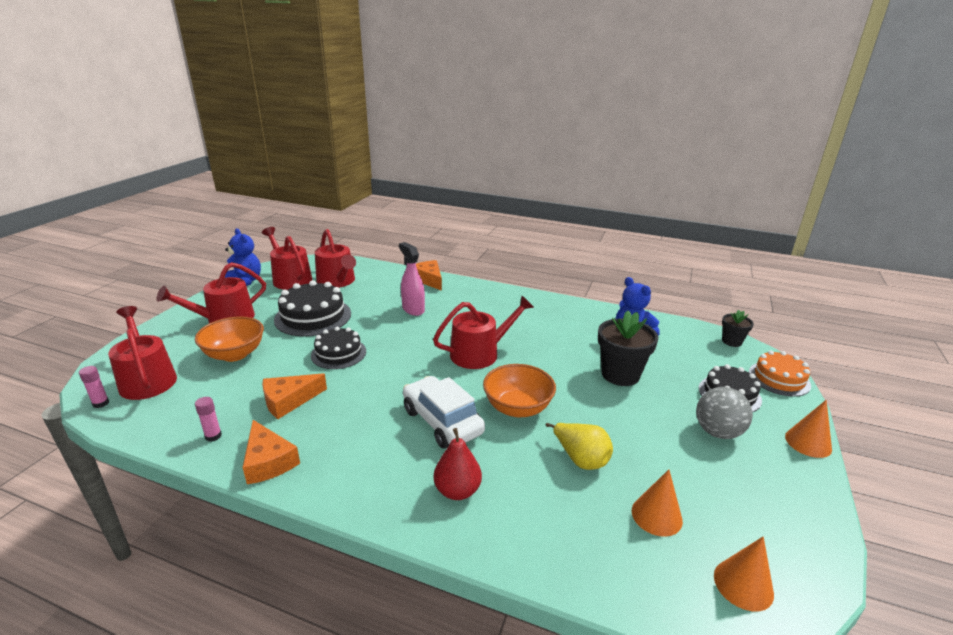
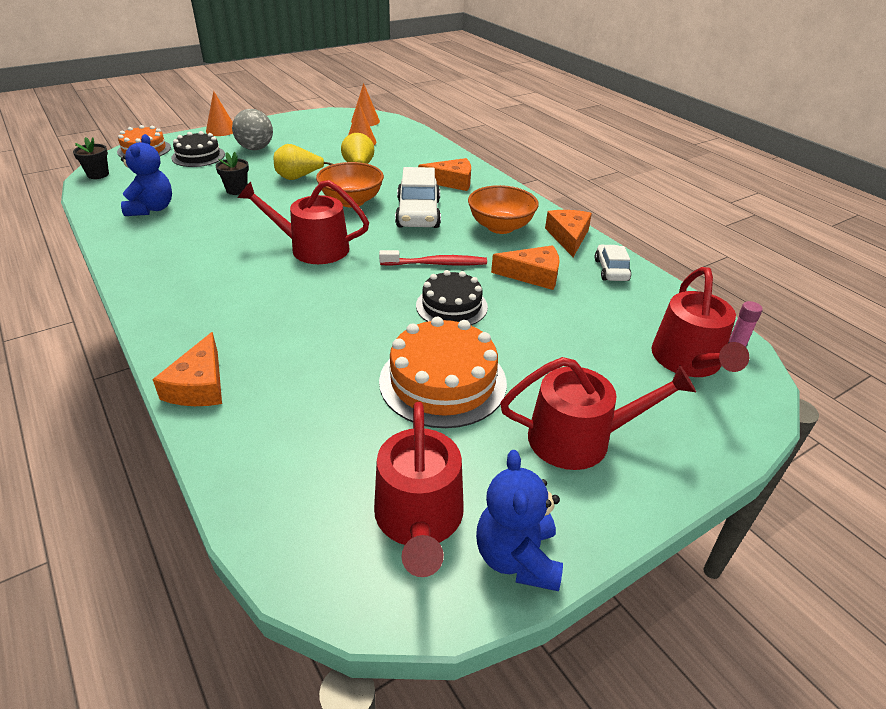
camera: 145 degrees left, 10 degrees up
(213, 436) = (611, 270): pink glue stick -> white car
(234, 354) = (576, 356): orange bowl -> orange bowl (500, 227)
(313, 316) = (443, 381): black cake -> orange cake
(337, 281) = (341, 458): red watering can -> none
(377, 378) = (436, 264): none -> red toothbrush
(413, 309) = (301, 333): pink spray bottle -> none
(457, 491) = (452, 182): red pear -> orange cheese
(605, 412) = (298, 178): none -> yellow pear
(620, 374) = (236, 190): black flower pot -> black flower pot, size x0.55

